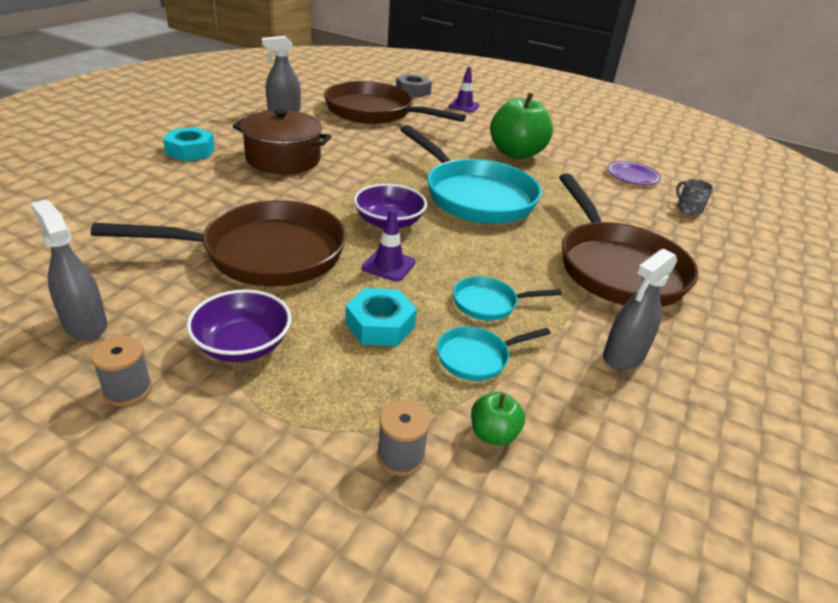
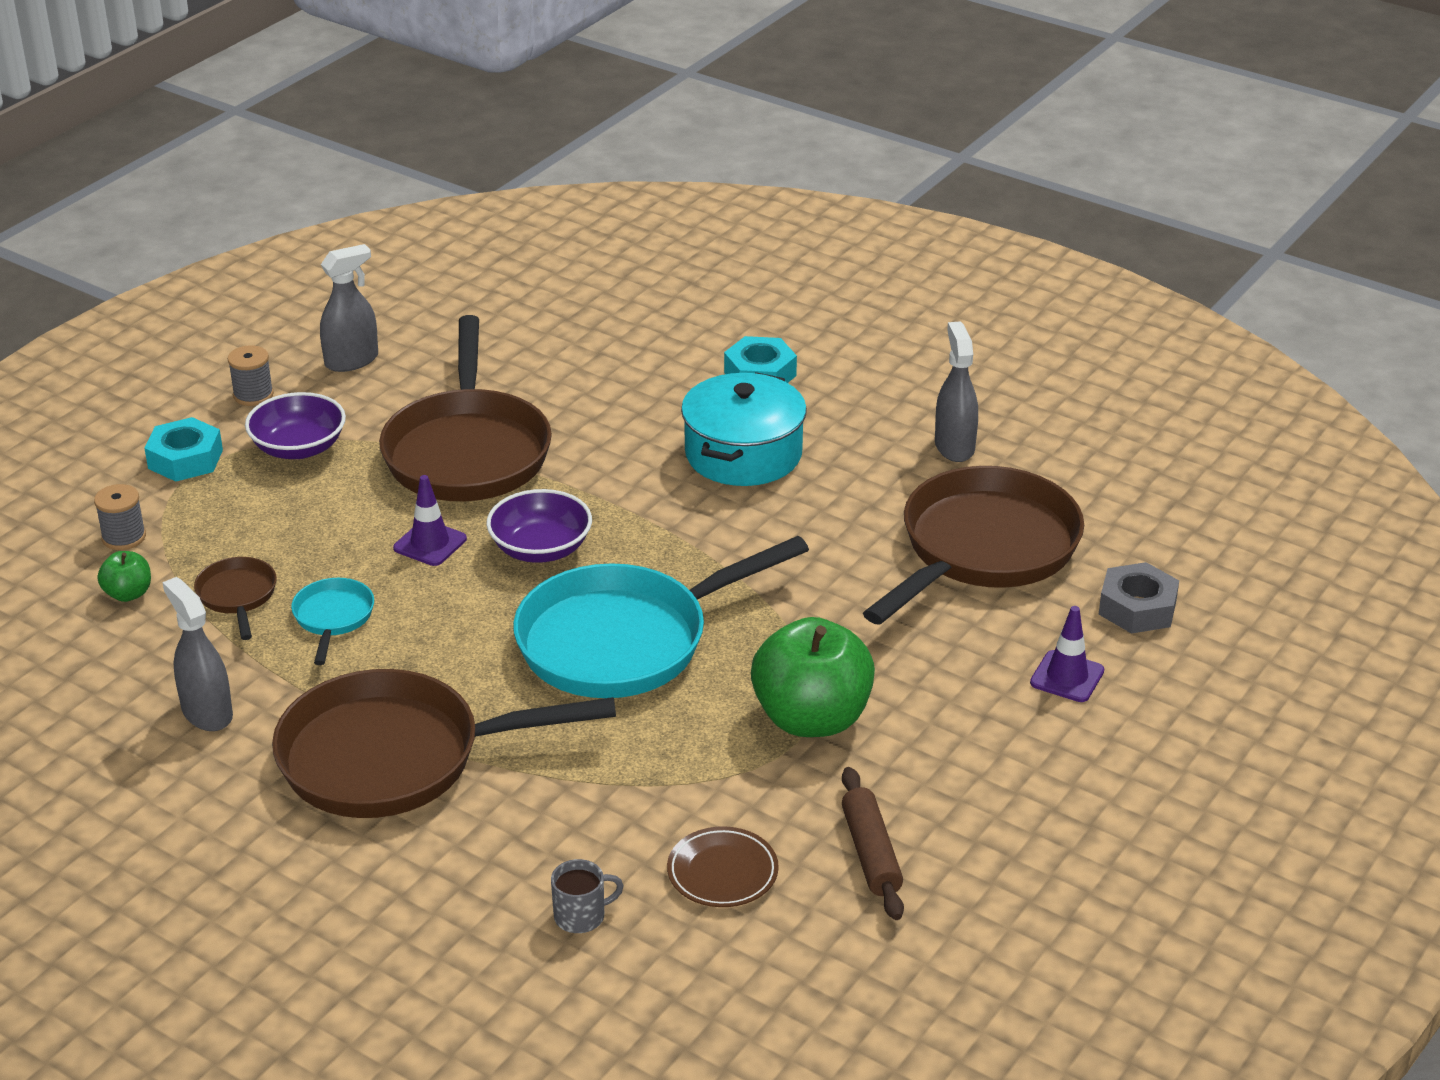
camera: 100 degrees right, 0 degrees up
(283, 159) = (743, 454): brown pot -> turquoise pot
(380, 325) = (310, 532): turquoise nut -> turquoise nut (185, 459)
(477, 357) = (237, 596): turquoise pan -> brown pan
(596, 147) = (870, 853): none -> brown rolling pin
(632, 176) = (722, 872): purple plate -> brown plate

